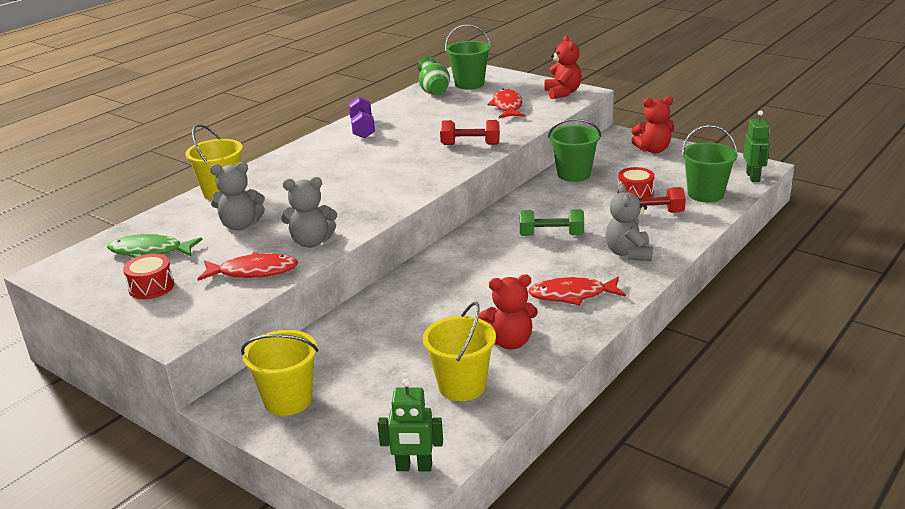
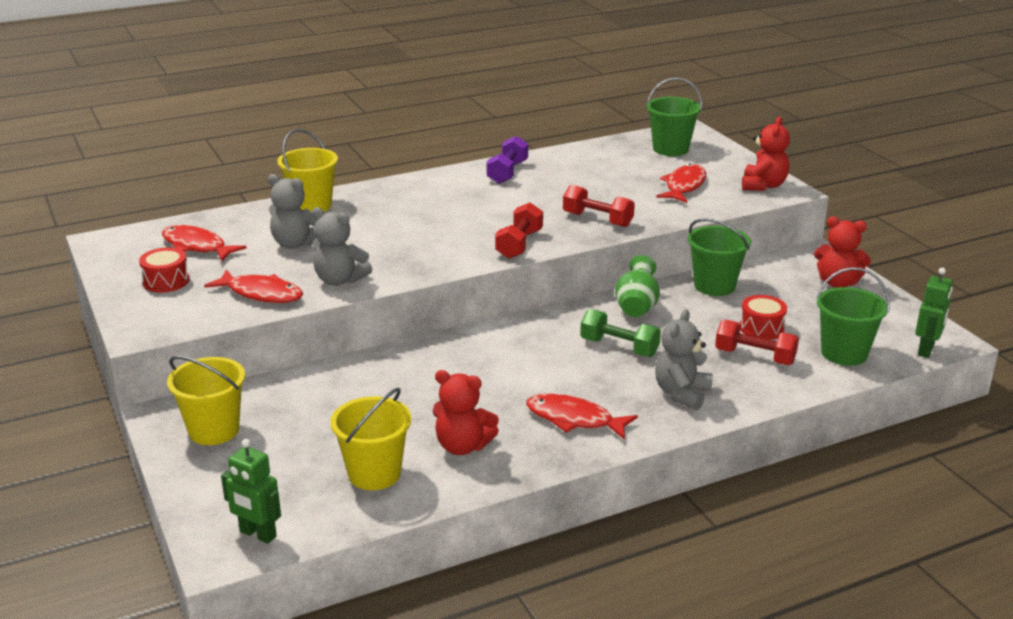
camera: 25 degrees right, 0 degrees up
(150, 251) = (197, 246): green fish -> red fish
(430, 177) = (519, 244): none -> red dumbbell
(434, 92) = (623, 149): green vase -> green vase (636, 308)

